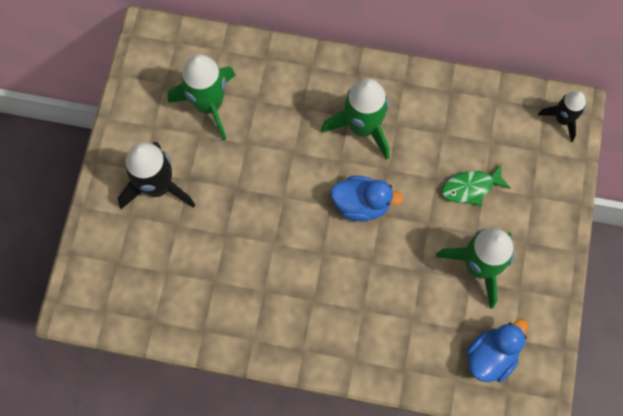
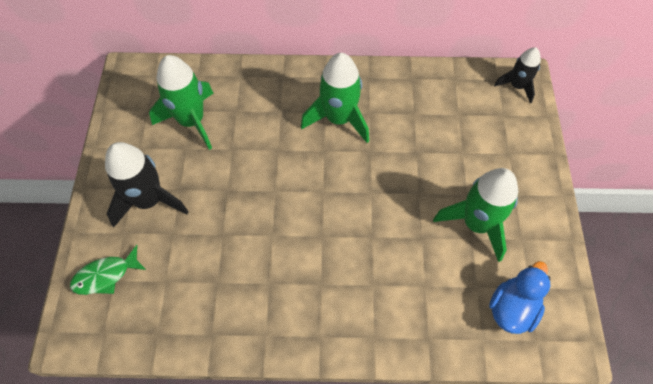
camera: 10 degrees left, 10 degrees down
(361, 204) = (351, 185): blue duck -> none
(470, 187) = (450, 155): green fish -> green fish (105, 276)

